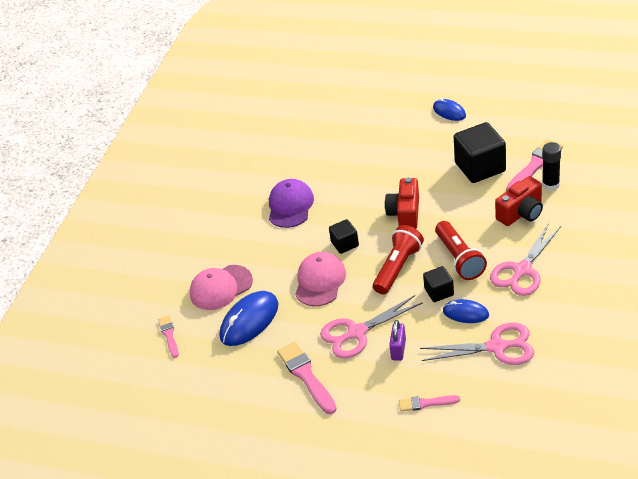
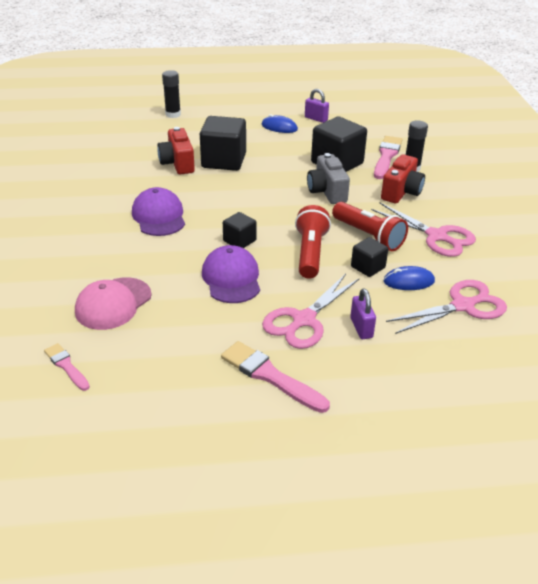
camera: 30 degrees left, 5 degrees down
(249, 321) = (167, 331): blue mouse -> none
(320, 281) = (231, 278): pink cap -> purple cap
(355, 81) = (173, 114): none -> black glue stick
(375, 149) = (224, 161): none -> black cube
(405, 214) = (288, 207): red camera -> red camera (177, 163)
(426, 403) = (428, 376): pink brush -> none
(450, 201) = (327, 191): none -> grey camera
(492, 104) = (316, 119): none -> purple padlock
(522, 270) = (436, 236): pink scissors -> pink scissors turned 60 degrees counterclockwise

